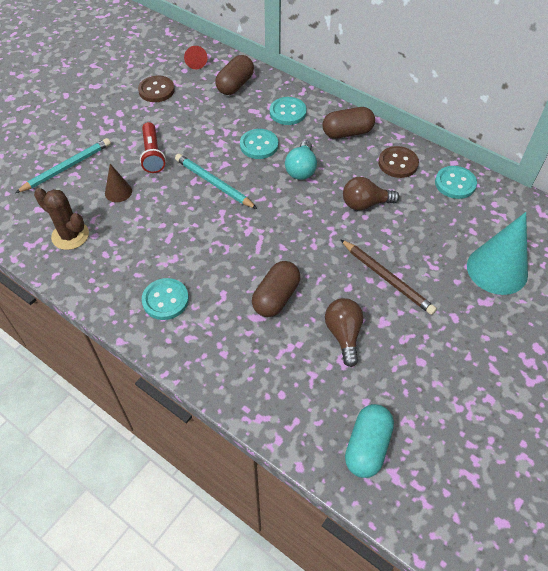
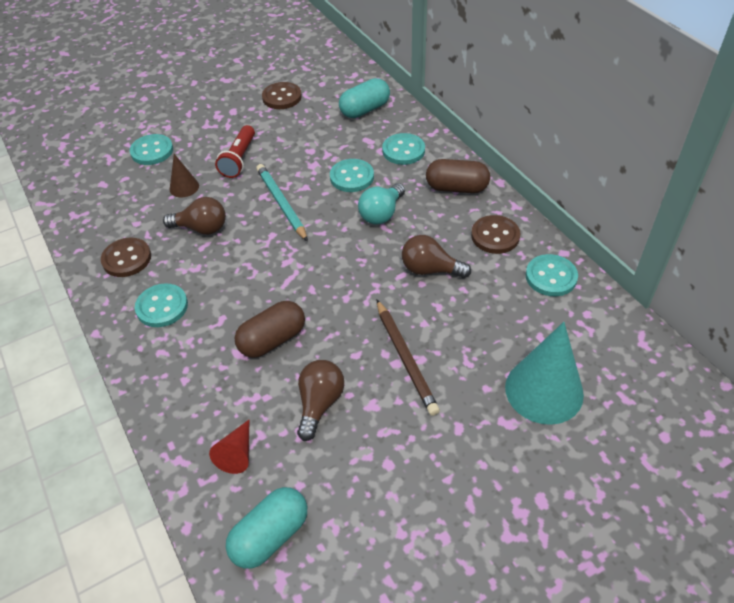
camera: 25 degrees right, 5 degrees down
(67, 167) = (152, 151): turquoise pencil -> turquoise button
(70, 235) = (114, 217): brown cactus -> none
(106, 269) = (127, 259): none -> brown button
(157, 223) = (201, 228): none -> brown light bulb
(195, 61) = (338, 77): red cone -> red cone (237, 453)
(235, 85) = (365, 110): brown capsule -> turquoise capsule

